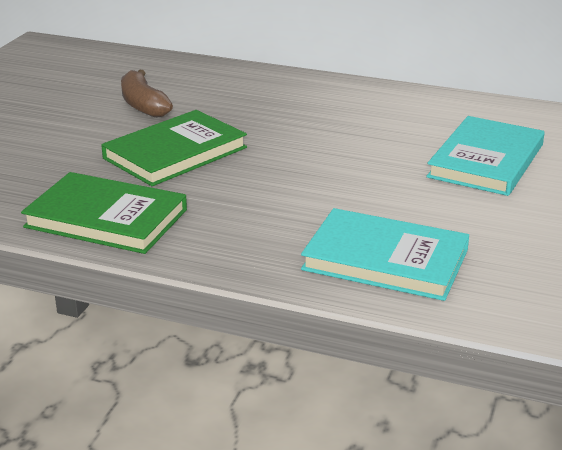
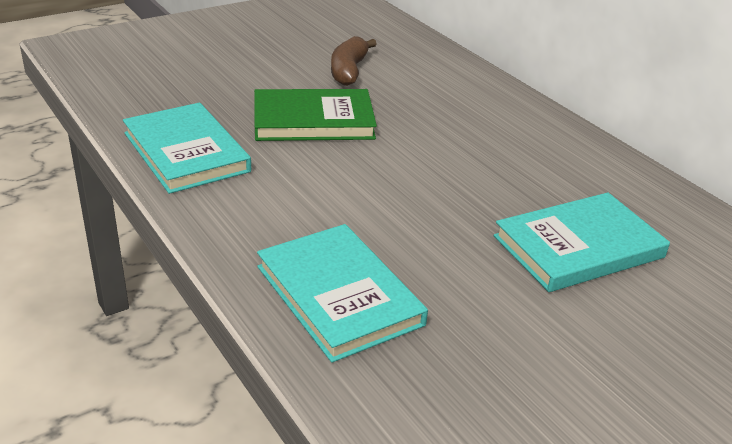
camera: 35 degrees right, 5 degrees up
(106, 218) = (186, 152): green book -> turquoise book

